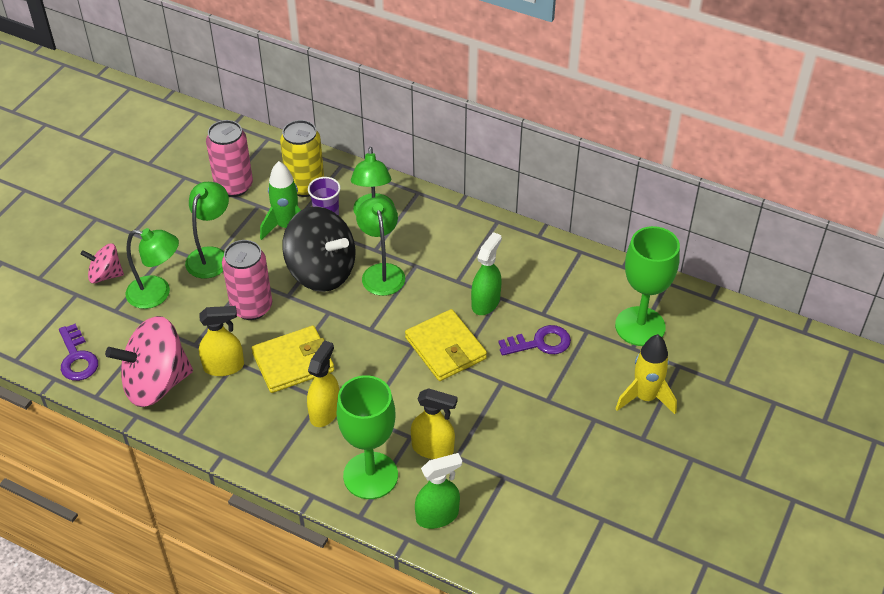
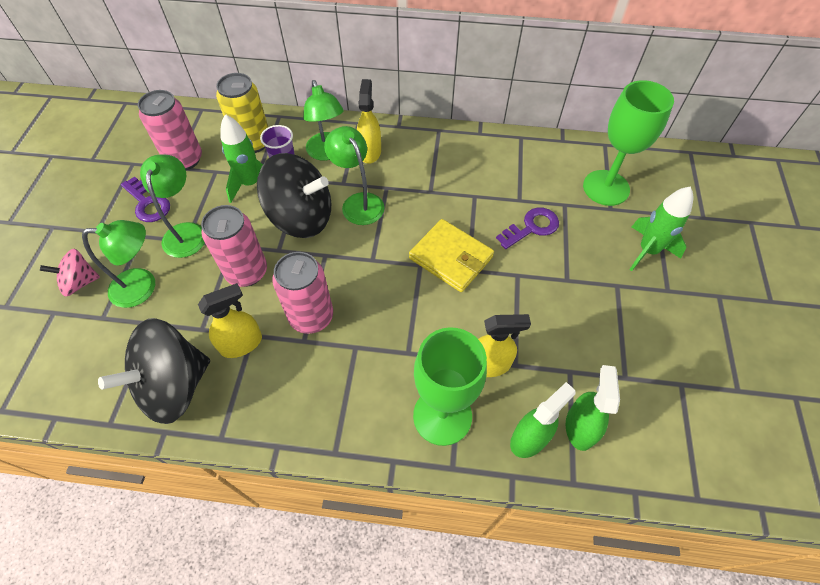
camera: 20 degrees left, 10 degrees up
(77, 358) = (74, 385): purple key -> purple key (148, 203)
(156, 383) = (174, 386): pink spinning top -> black spinning top
(293, 362) = (311, 317): yellow wallet -> pink can
(325, 412) = (365, 360): yellow spray bottle -> yellow spray bottle (370, 152)
(485, 302) = (465, 204): green spray bottle -> green spray bottle (580, 427)
(645, 398) = (647, 251): yellow rocket -> green rocket

